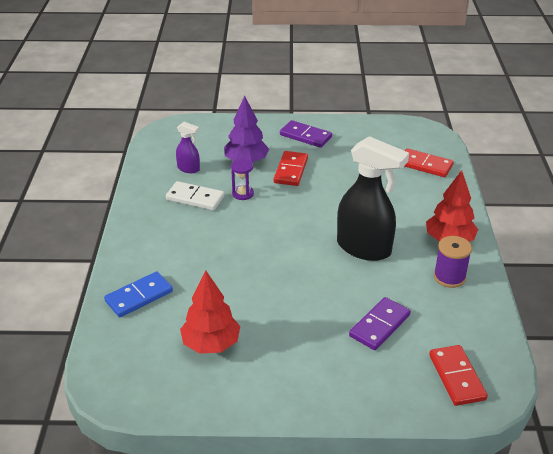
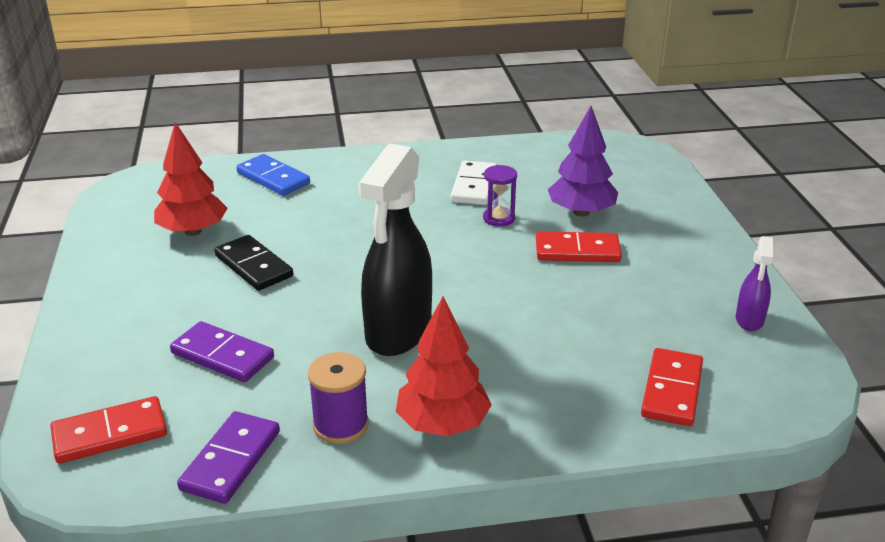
camera: 80 degrees right, 5 degrees down
(189, 169) = (540, 173): purple spray bottle -> purple spray bottle (749, 320)
(273, 310) = (253, 266): none -> black domino
(305, 136) = (686, 255): purple domino -> purple domino (231, 460)

